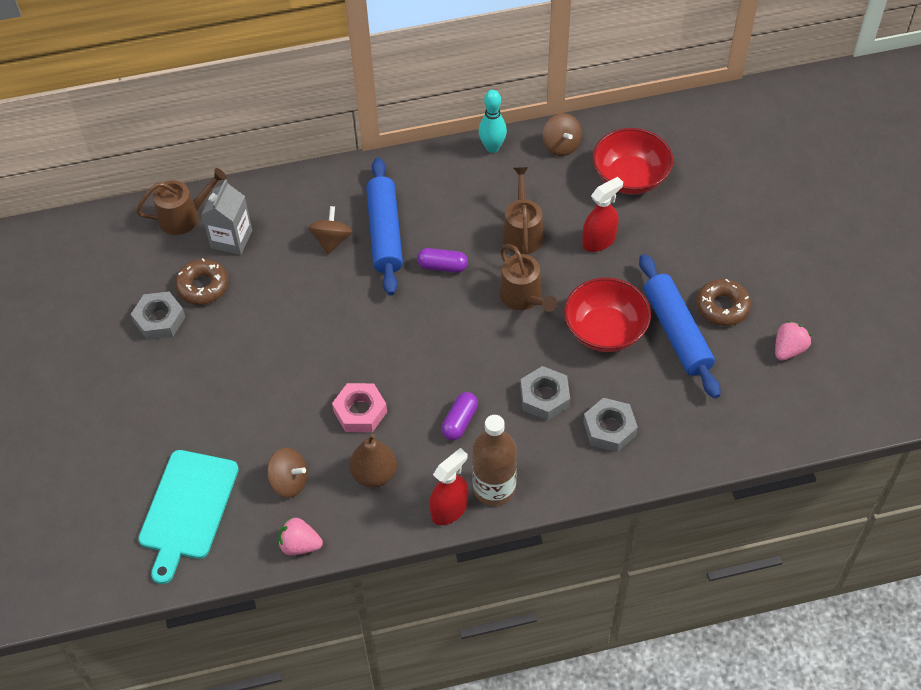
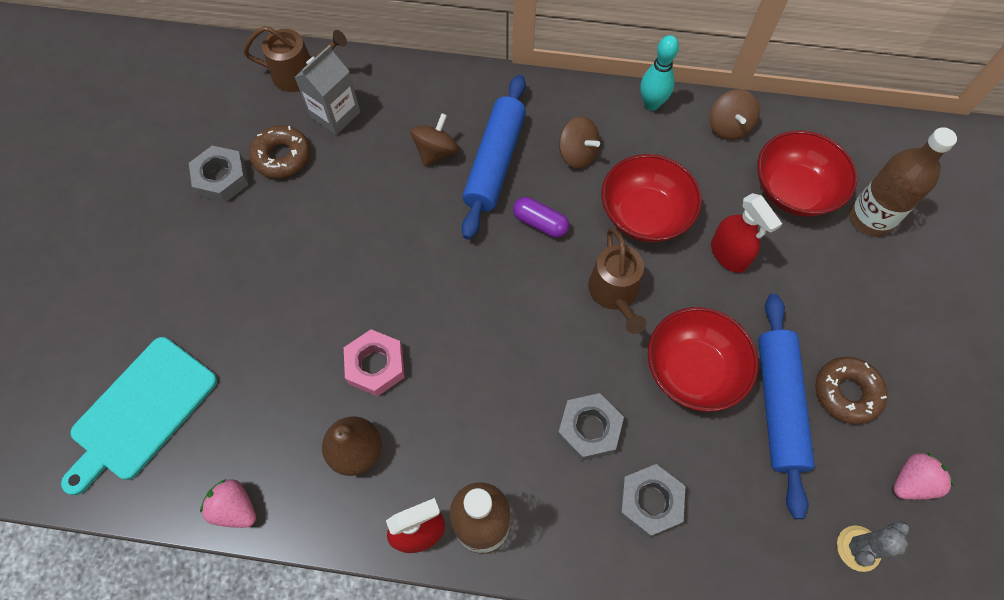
camera: 20 degrees right, 10 degrees up
(289, 481) = (261, 422): brown spinning top -> brown spinning top (577, 154)
(460, 421) = (479, 422): purple capsule -> none
(522, 233) = (644, 214): brown watering can -> red bowl
(599, 241) = (728, 255): red spray bottle -> red spray bottle turned 75 degrees clockwise
(695, 179) = (870, 218): none -> brown bottle
(767, 405) = (858, 548): none -> grey cactus

